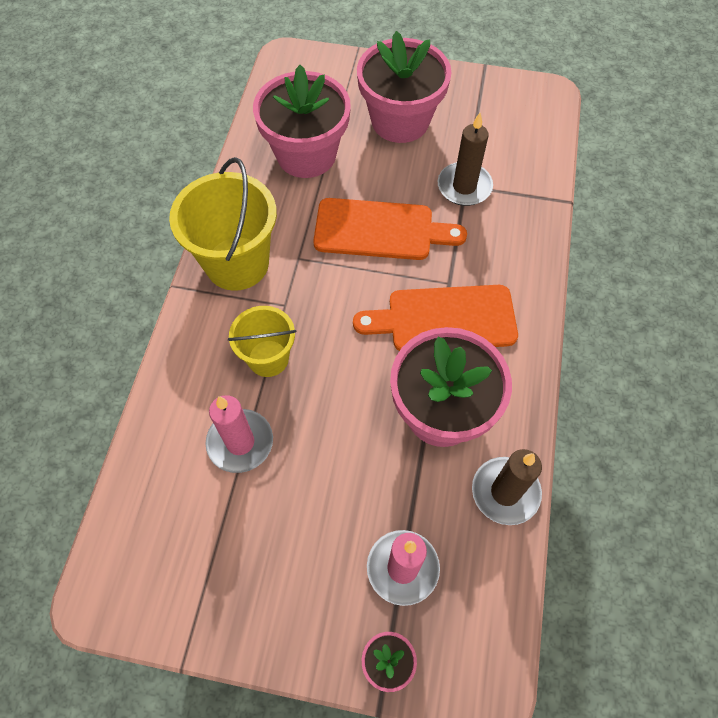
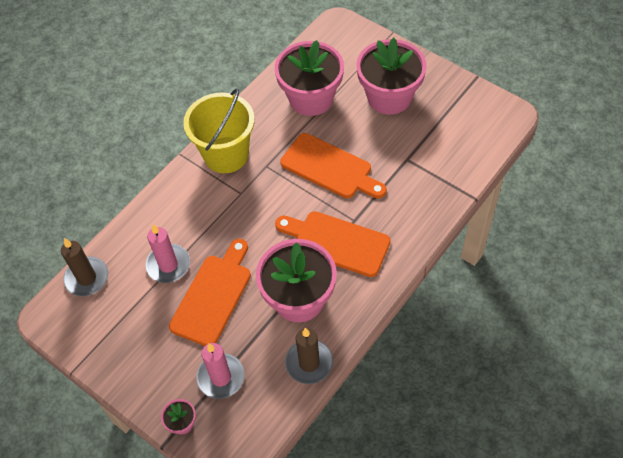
camera: 30 degrees right, 5 degrees down
(268, 358) = (212, 222): yellow bucket -> none
(327, 458) = (213, 296): none -> orange cutting board
(464, 186) = (405, 159): brown candle -> brown candle (87, 278)

